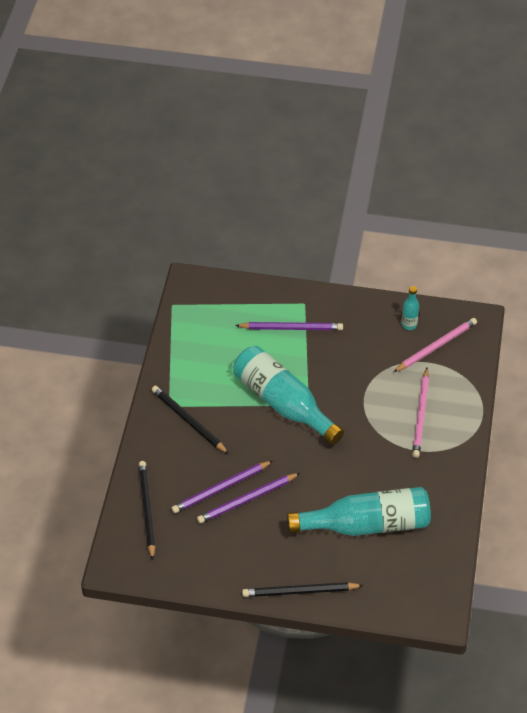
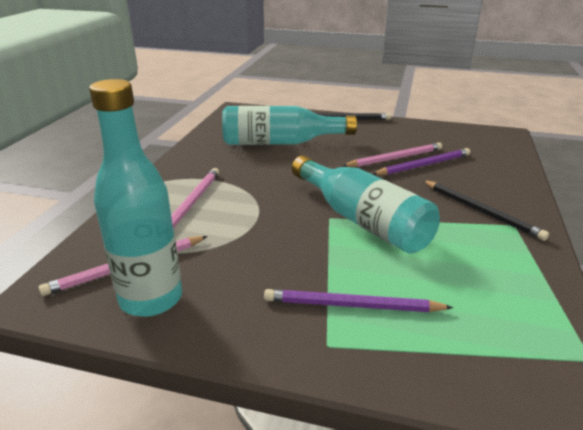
camera: 175 degrees left, 20 degrees down
(147, 510) = (494, 157): black pencil -> none
(247, 500) = (395, 158): purple pencil -> pink pencil
(409, 324) = (151, 299): turquoise bottle -> turquoise bottle, size x2.32

